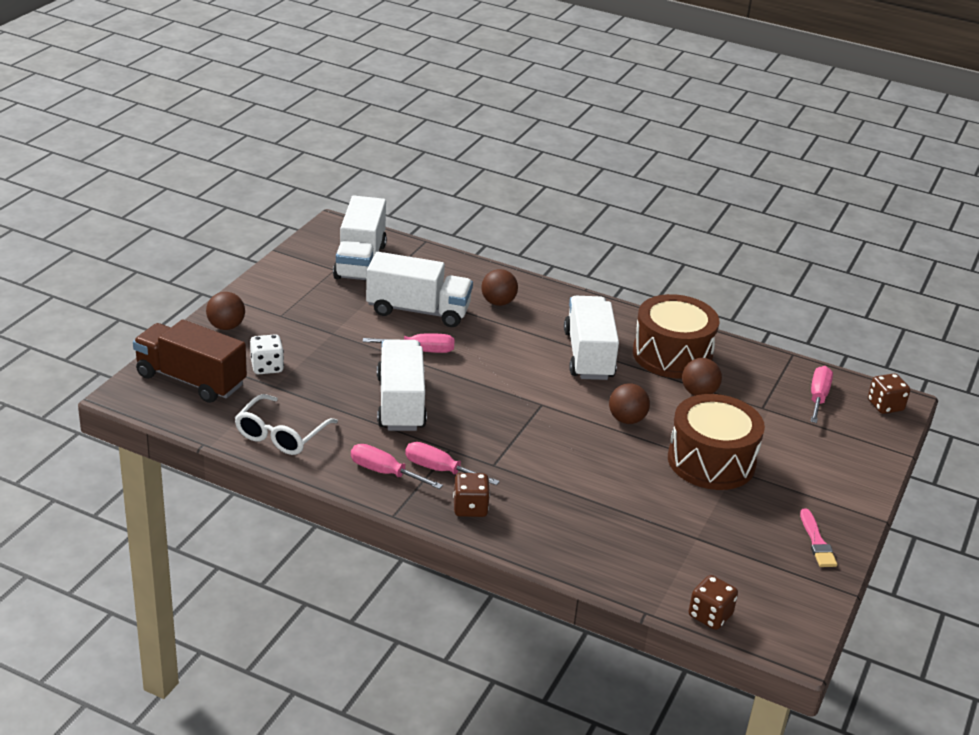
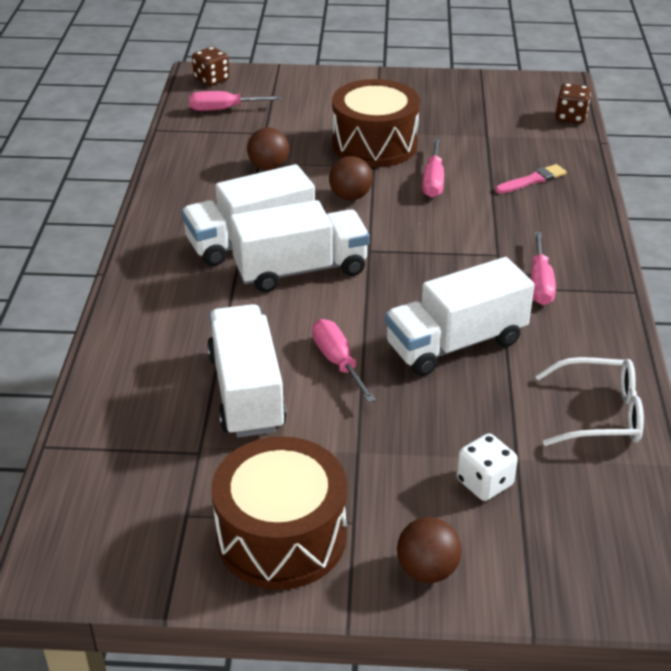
camera: 110 degrees left, 5 degrees up
(191, 380) = (578, 546): brown truck -> none
(360, 261) = (145, 495): white truck -> white truck (301, 270)
(385, 472) = (581, 317): pink screwdriver -> pink screwdriver (433, 181)
(470, 508) = (574, 251): brown dice -> none
(498, 302) = (179, 331): brown ball -> none
(672, 355) = (209, 192): brown drum -> brown drum (281, 536)
(817, 542) = (435, 88): pink brush -> pink brush (532, 180)

